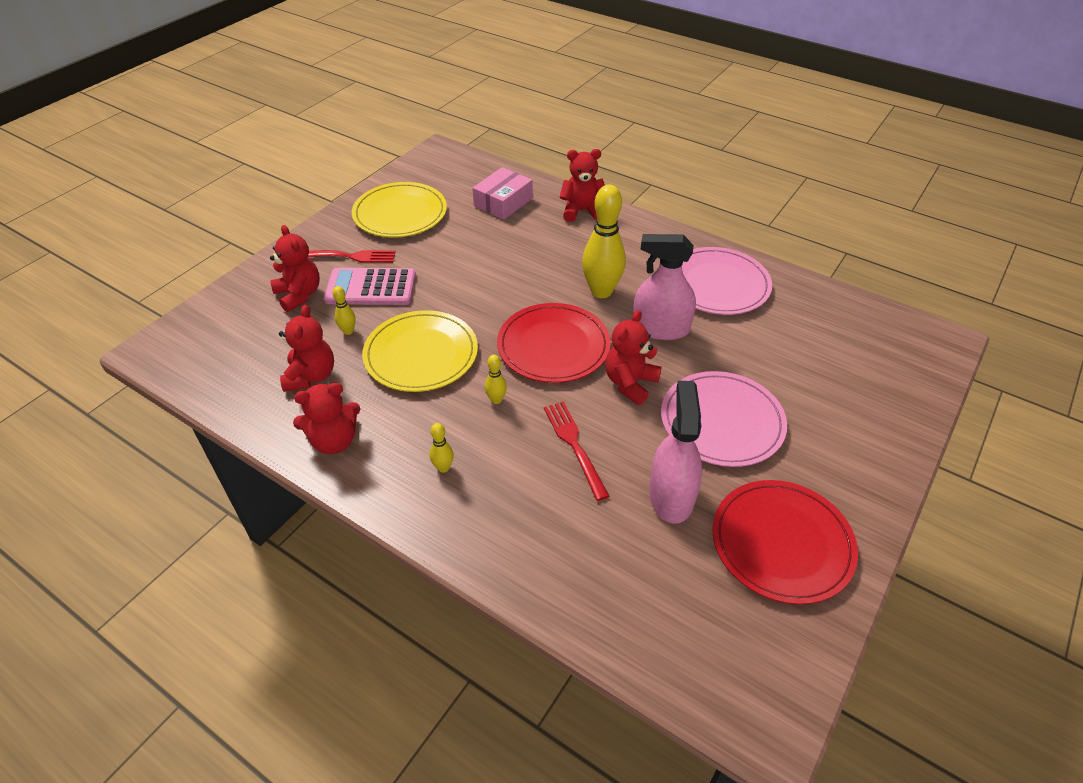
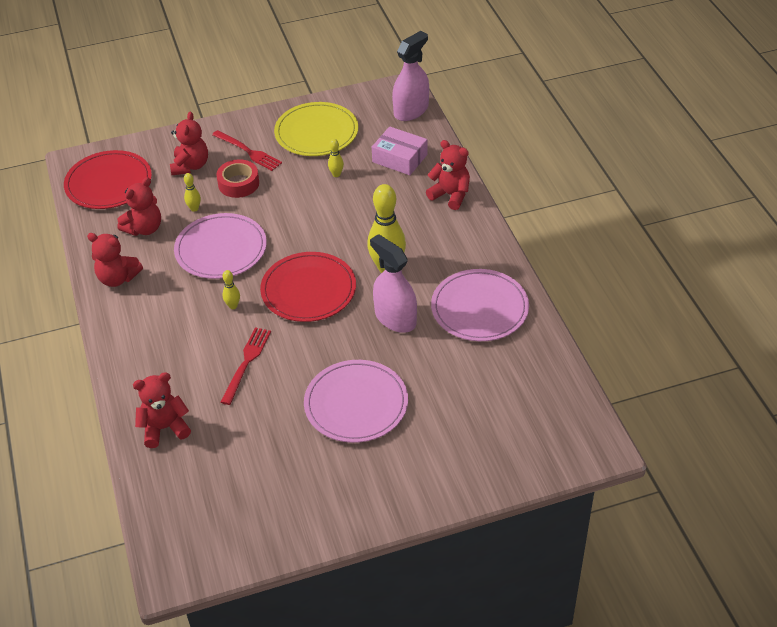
camera: 40 degrees right, 0 degrees up
(371, 288) = (238, 183): pink calculator -> red tape
(421, 354) = (221, 249): yellow plate -> pink plate
(443, 468) = (159, 330): yellow bowling pin -> yellow bowling pin (336, 174)
(503, 202) = (400, 158): pink box -> pink box turned 45 degrees clockwise
(630, 383) = (328, 344): red teddy bear -> red teddy bear (164, 428)
(671, 496) = (267, 428): pink spray bottle -> pink spray bottle (411, 110)
(782, 543) = (298, 496): red plate -> red plate (108, 183)

